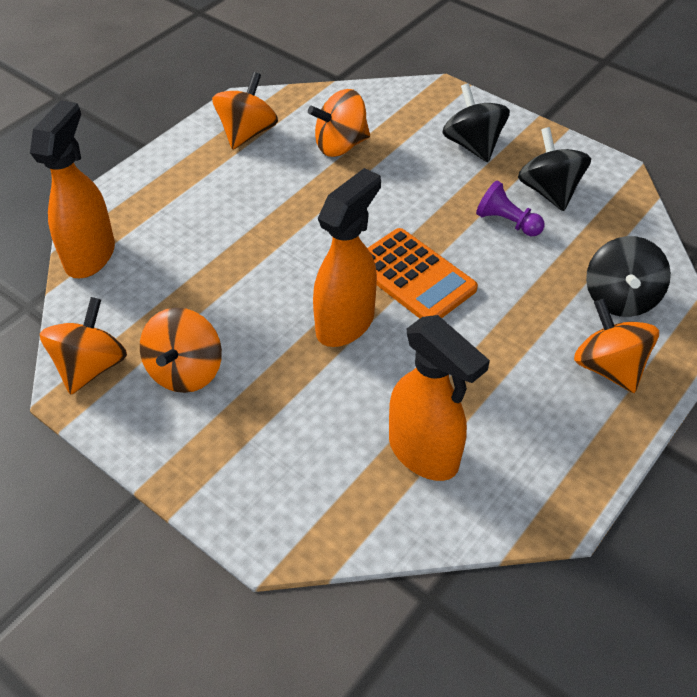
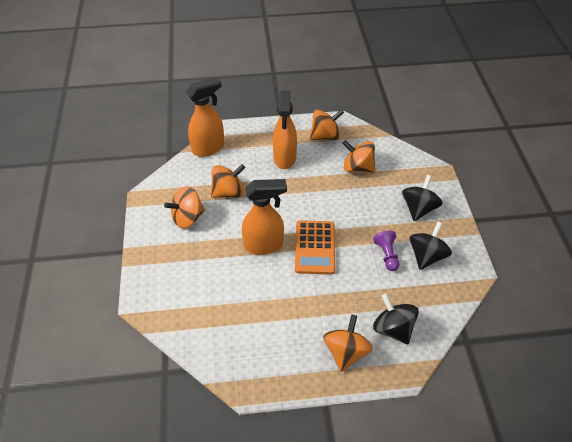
camera: 45 degrees right, 0 degrees up
(91, 367) = (161, 191): orange spinning top -> orange spinning top (228, 192)
(424, 453) = (228, 319): orange spray bottle -> orange spray bottle (284, 158)
(620, 298) = (393, 328): black spinning top -> black spinning top turned 90 degrees clockwise

